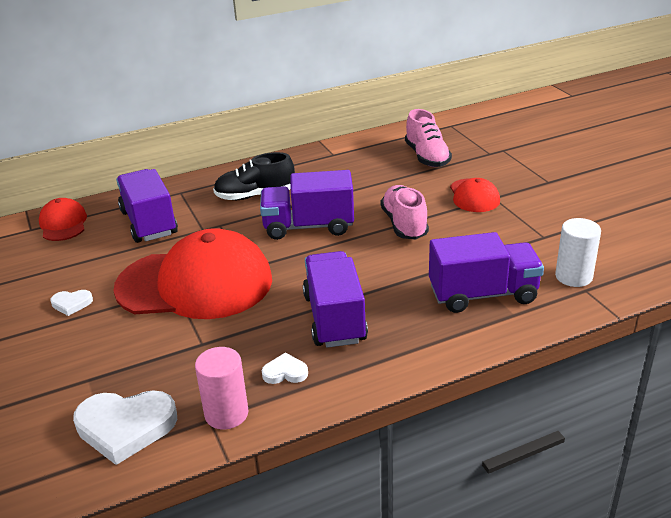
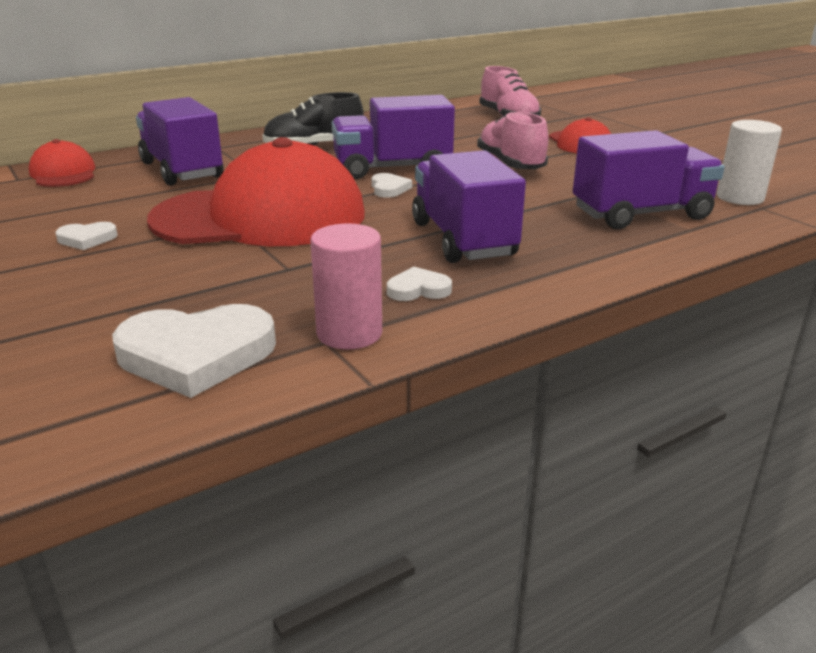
camera: 10 degrees left, 5 degrees down
(298, 253) = (389, 189): none -> white heart

